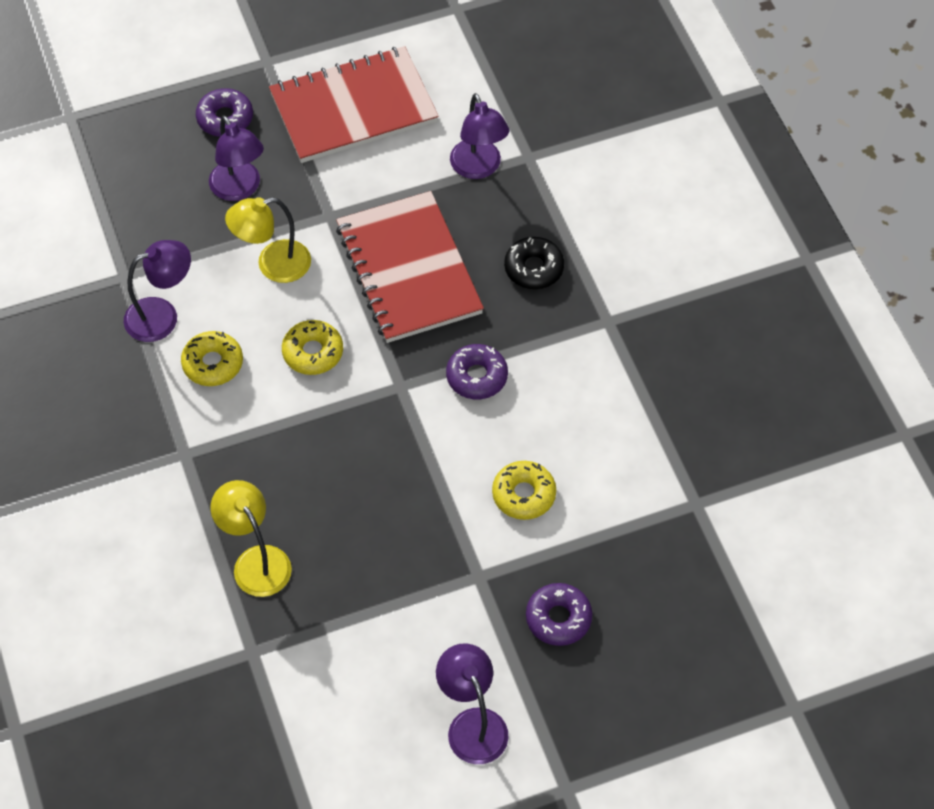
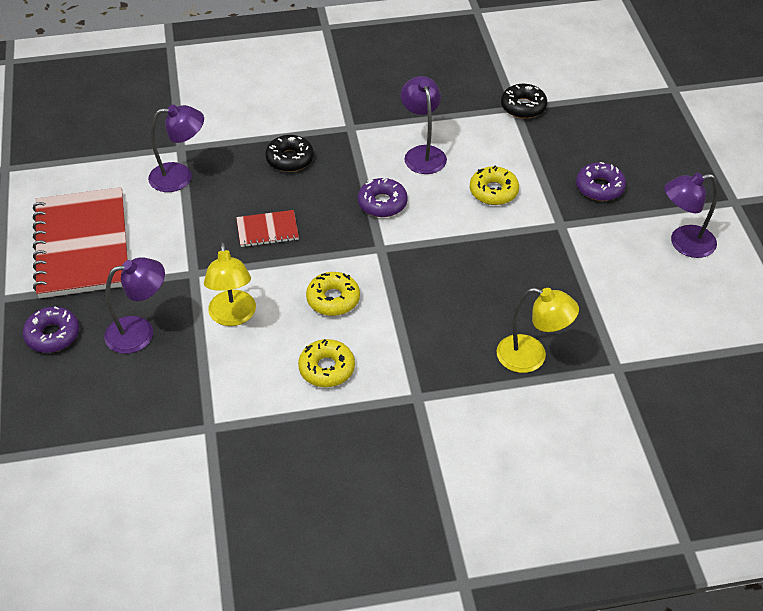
camera: 80 degrees left, 10 degrees down
(162, 315) = (263, 401): purple lamp -> purple lamp (422, 153)
(256, 561) = (531, 357): yellow lamp -> yellow lamp turned 135 degrees counterclockwise
(409, 270) = (267, 230): red notebook -> red notebook, size x0.45
(701, 514) = (523, 107): none -> black donut

